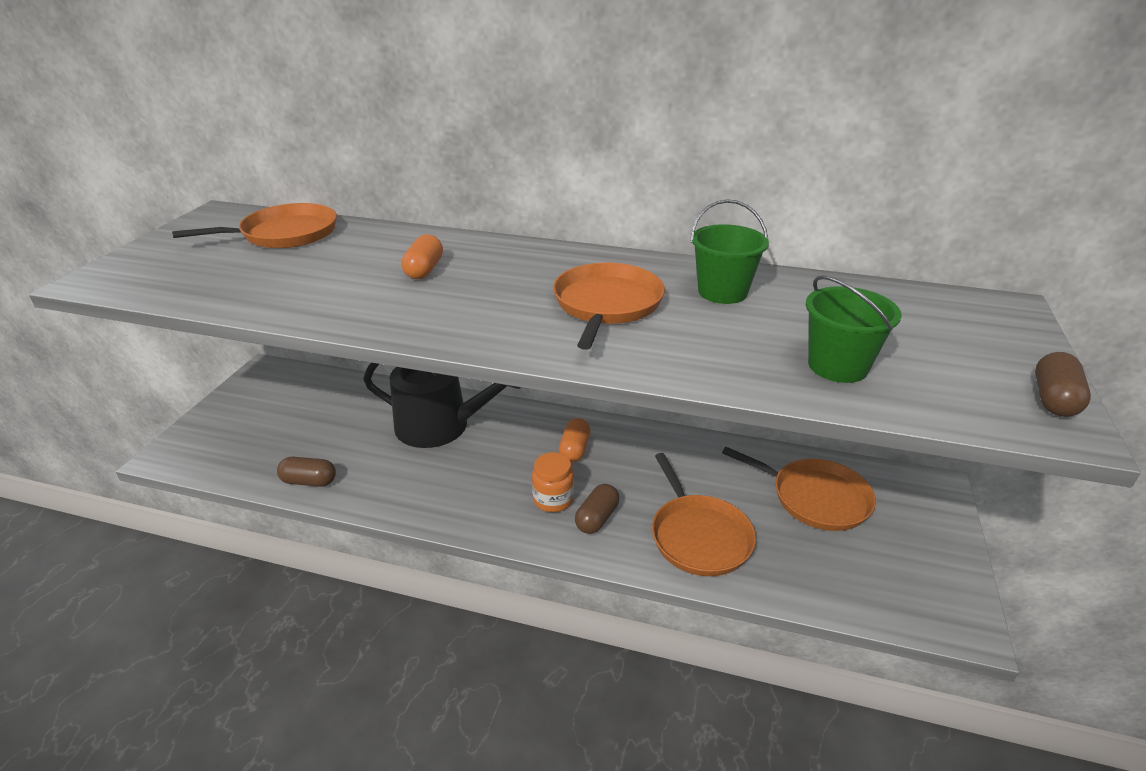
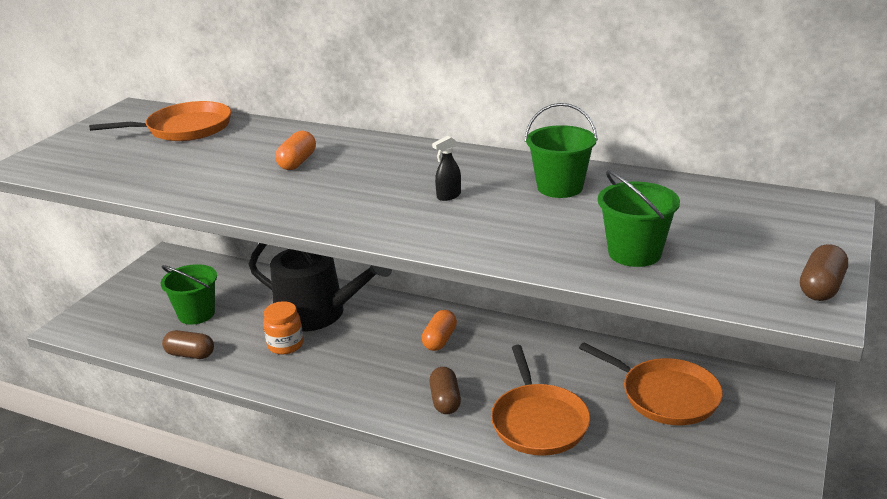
camera: 10 degrees right, 5 degrees down
(309, 433) = (196, 314): none -> green bucket
(553, 500) = (408, 382): orange jar -> orange jar (285, 345)
(597, 518) = (445, 401): brown capsule -> brown capsule turned 45 degrees counterclockwise
(606, 305) = (448, 196): orange pan -> black spray bottle

